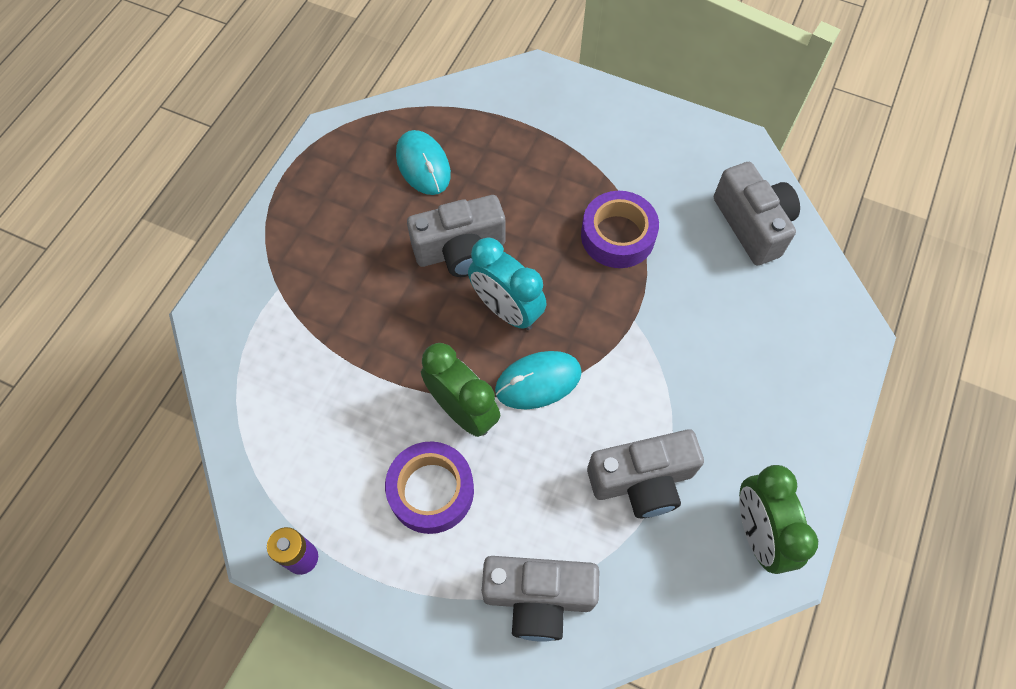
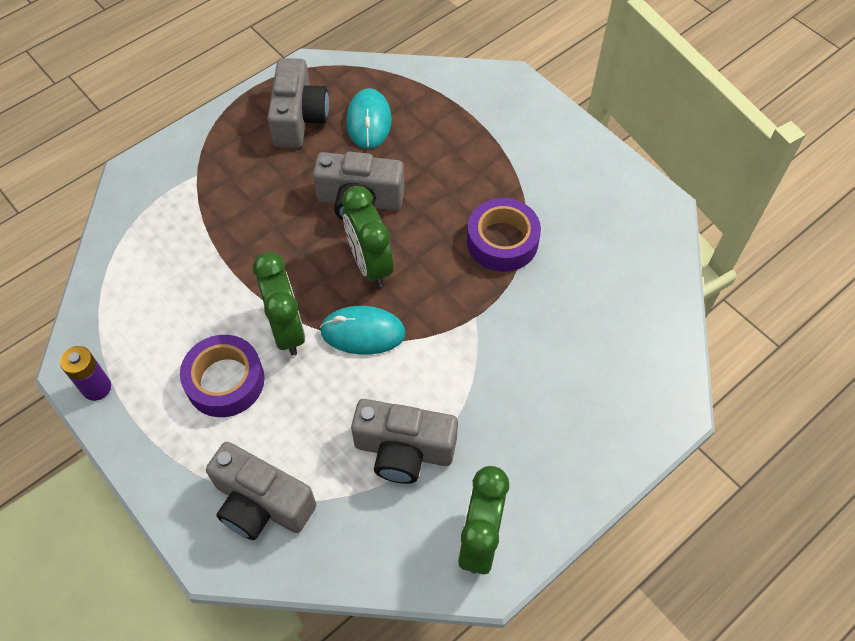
camera: 25 degrees right, 5 degrees down
(506, 310) = (370, 264): turquoise clock -> green clock
(752, 225) = (632, 279): grey camera -> grey camera (299, 118)

